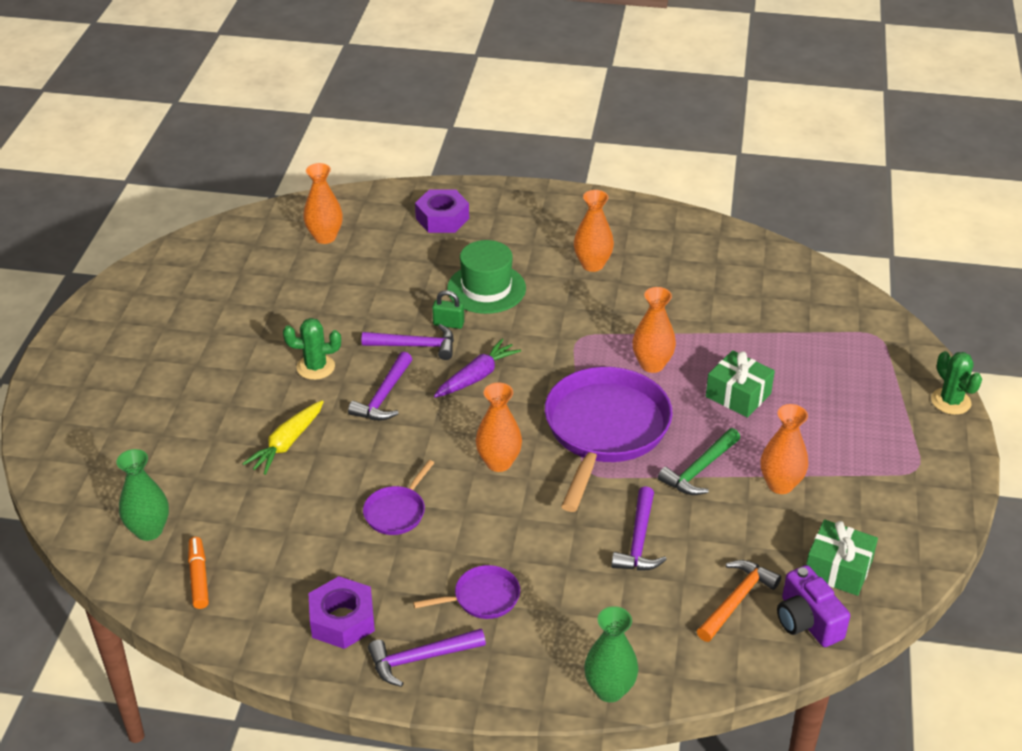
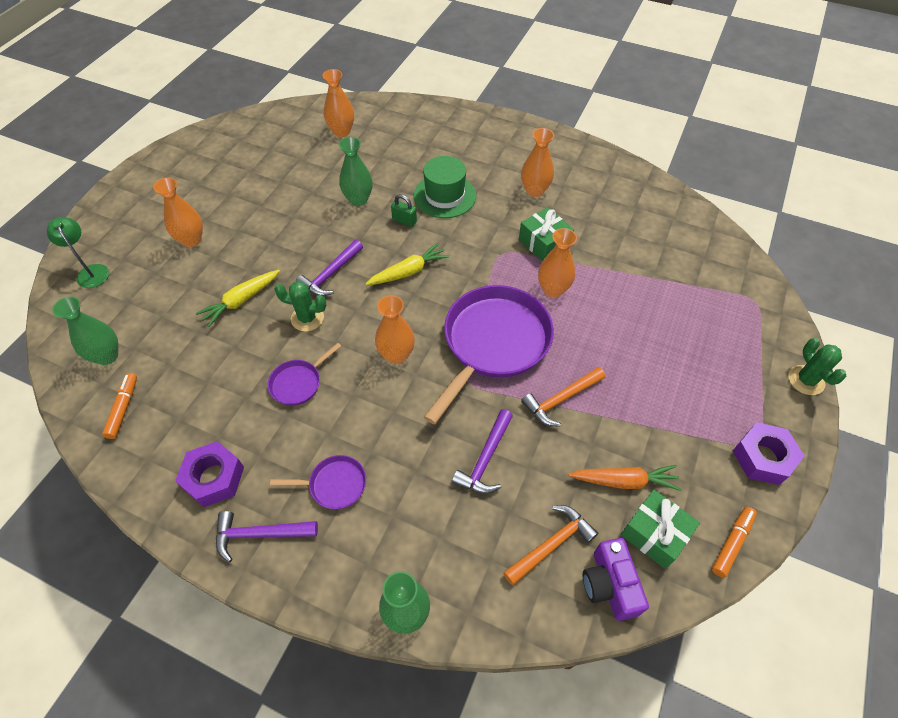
camera: 15 degrees right, 15 degrees up
(77, 448) = (91, 271): none -> green lamp
(315, 367) = (290, 238): green cactus -> green cactus (307, 318)
(381, 310) = (358, 199): none -> green vase
(415, 346) = (371, 235): purple hammer -> none
(442, 218) = (433, 131): purple nut -> purple nut (763, 457)
(477, 376) = (408, 271): purple carrot -> yellow carrot
(700, 469) = (561, 399): green hammer -> orange hammer
(738, 395) = (616, 333): green gift -> green gift (544, 243)
(780, 484) = (627, 431): orange vase -> orange vase (191, 240)
(792, 530) = (624, 481): none -> orange carrot
(916, 560) = (731, 543): none -> orange marker

